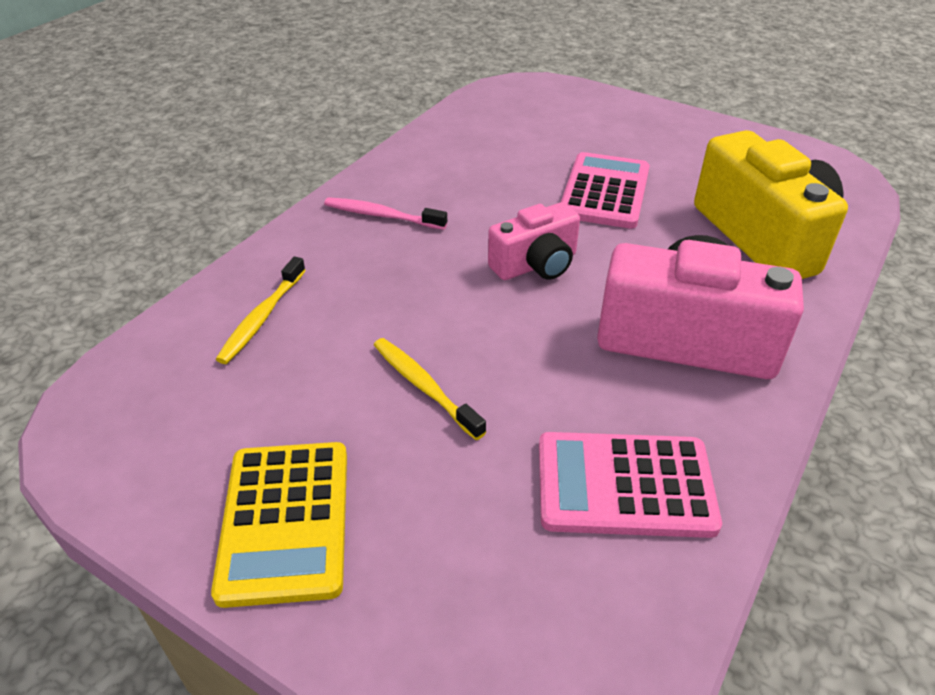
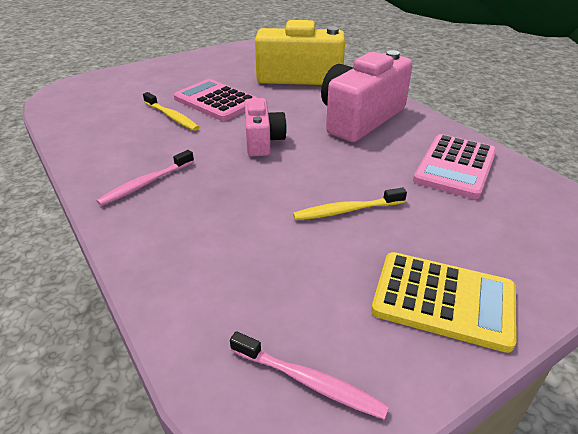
camera: 65 degrees left, 5 degrees down
(133, 432) = (309, 381): none -> pink toothbrush
(262, 317) = (216, 271): yellow toothbrush -> yellow toothbrush (172, 117)

